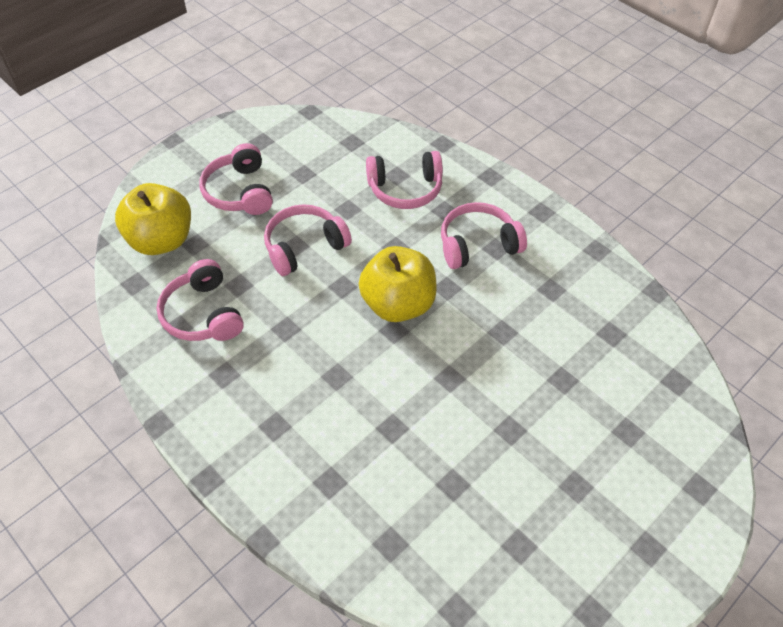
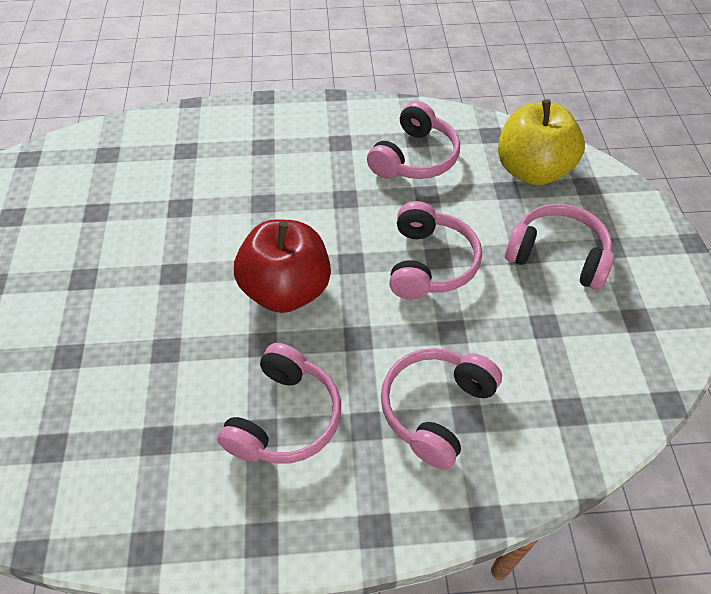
camera: 130 degrees right, 0 degrees up
(203, 314) = (414, 157): pink headphones -> pink headphones turned 105 degrees clockwise
(398, 304) = (286, 290): yellow apple -> red apple

